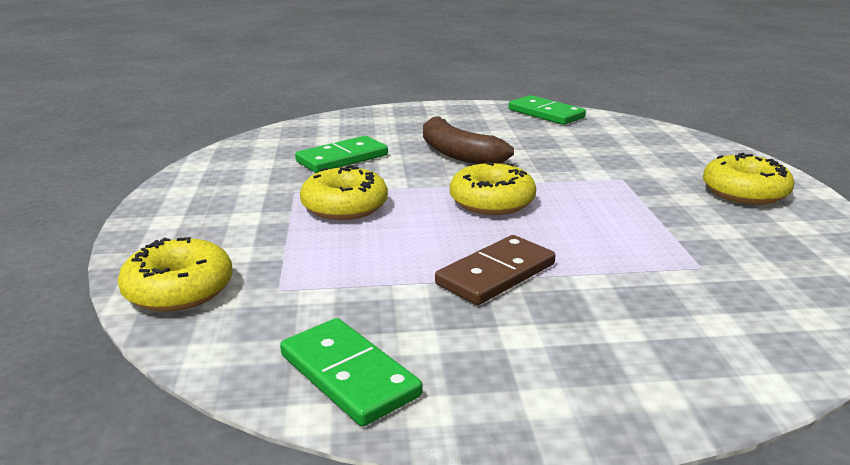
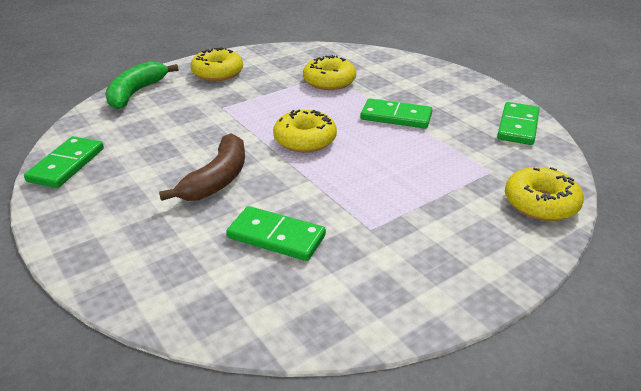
camera: 120 degrees left, 10 degrees up
(345, 206) = (371, 192): yellow donut -> yellow donut (329, 81)
(496, 274) = (396, 116): brown domino -> green domino
(695, 146) = (136, 93): none -> green banana

